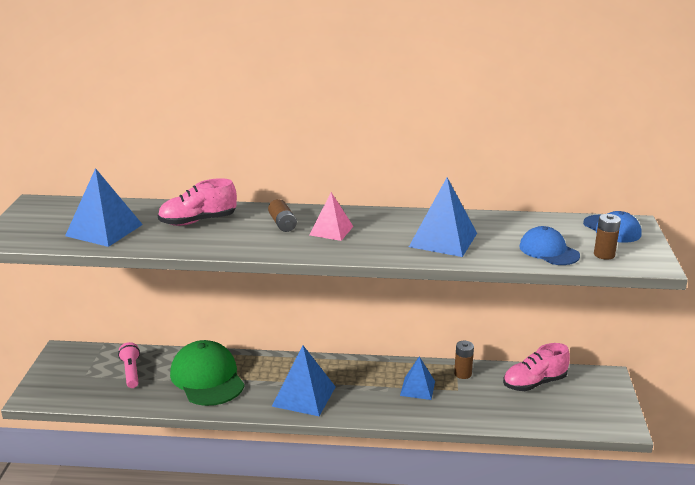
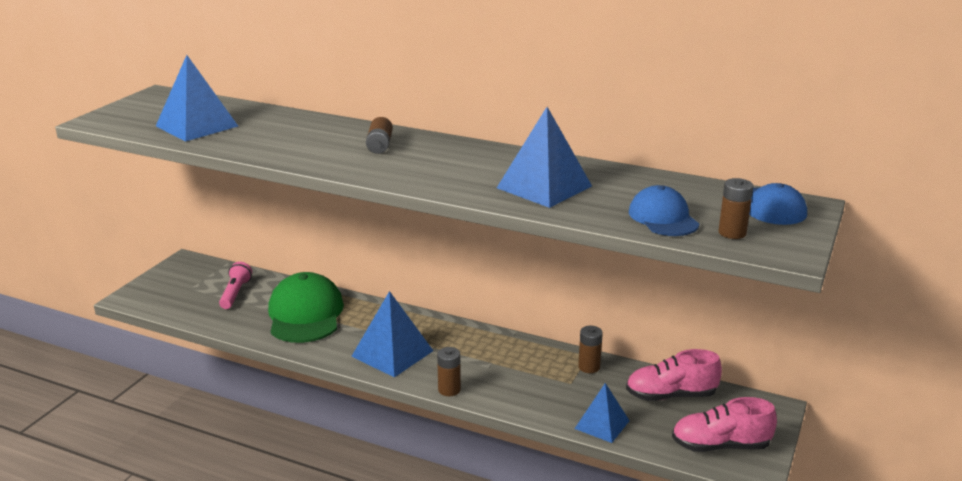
camera: 20 degrees right, 0 degrees up
(198, 221) = (295, 131): pink shoe -> pink shoe (720, 446)
(331, 230) = (426, 159): pink pyramid -> none
(369, 416) = (449, 390): none -> brown battery
(417, 388) = (524, 371): blue pyramid -> blue pyramid (602, 424)

